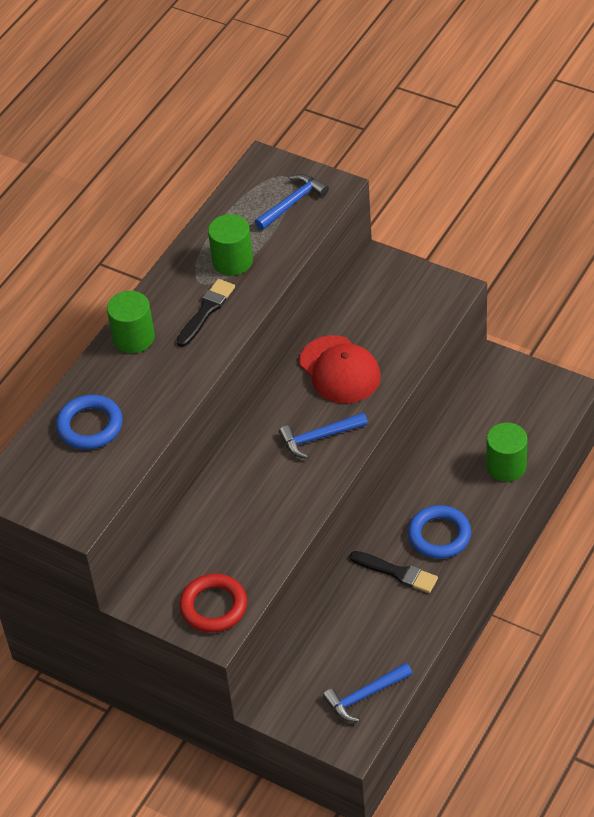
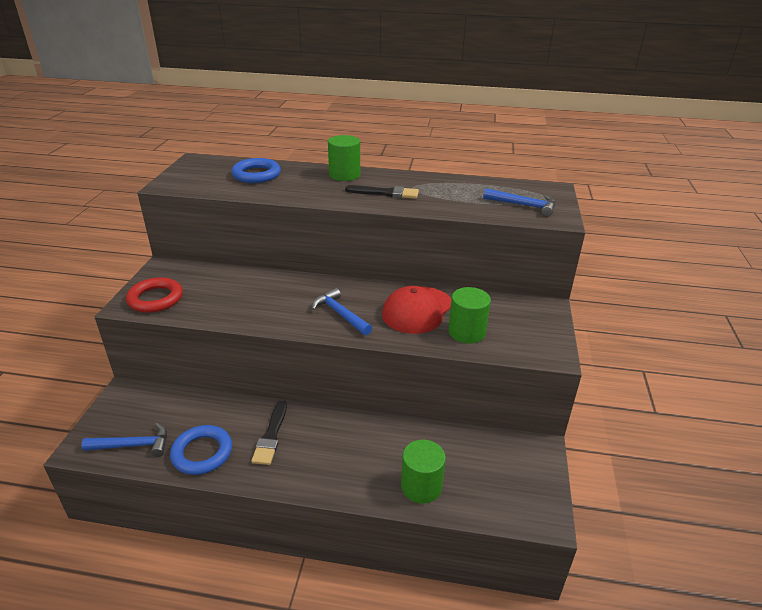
camera: 65 degrees right, 15 degrees down
(232, 261) = (443, 194): green cylinder -> green cylinder (466, 332)
(364, 696) = (133, 445): blue hammer -> blue hammer turned 135 degrees clockwise
(439, 535) = (320, 455): blue ring -> blue ring (202, 453)

